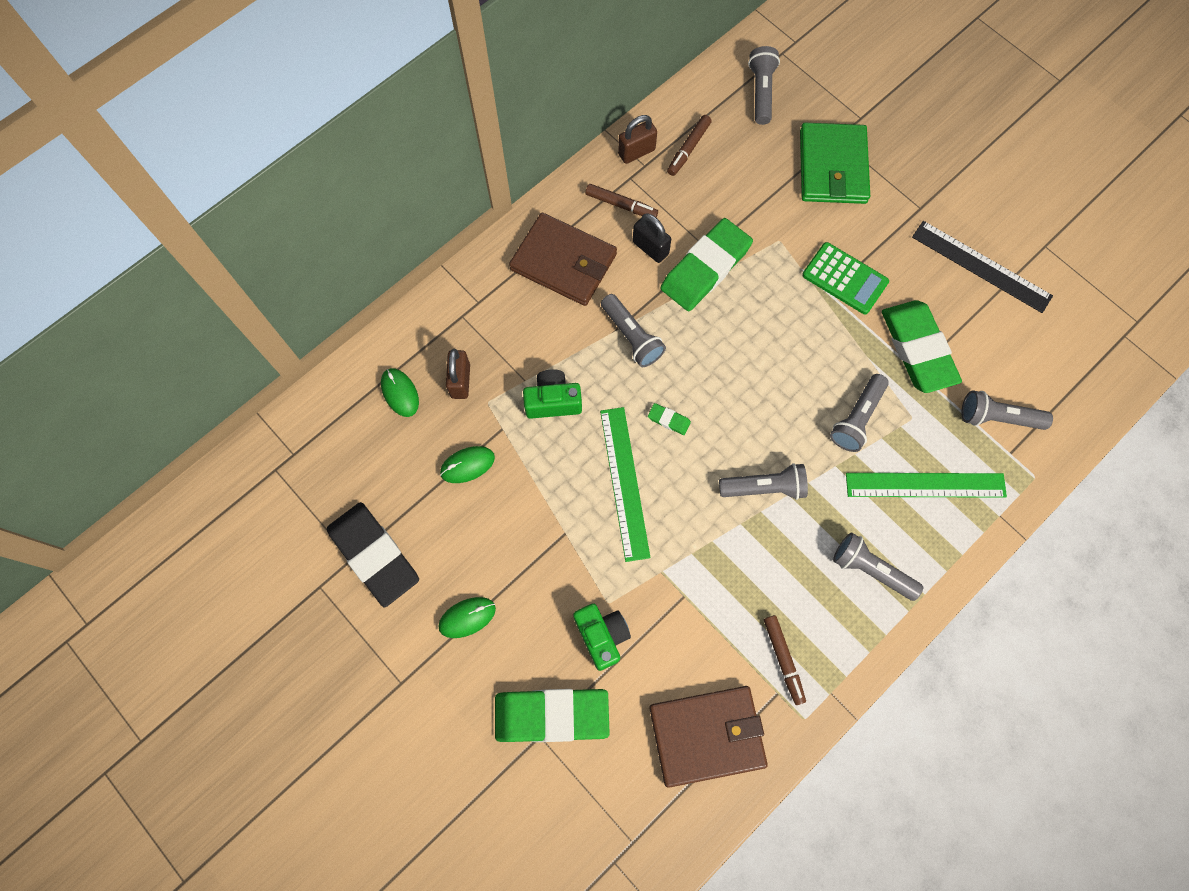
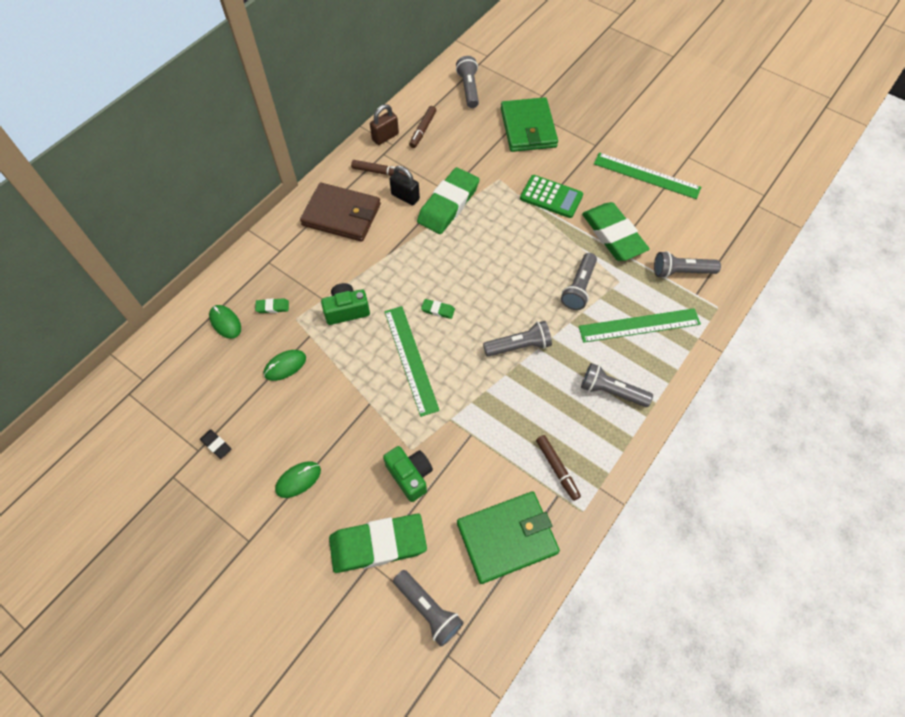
camera: 10 degrees left, 10 degrees down
(374, 555) = (216, 445): black eraser -> black eraser, size x0.40
(460, 381) = (272, 307): brown padlock -> green eraser
(632, 337) = (401, 257): grey flashlight -> grey flashlight (428, 609)
(707, 735) = (507, 537): brown wallet -> green wallet
(981, 266) = (646, 175): black ruler -> green ruler

